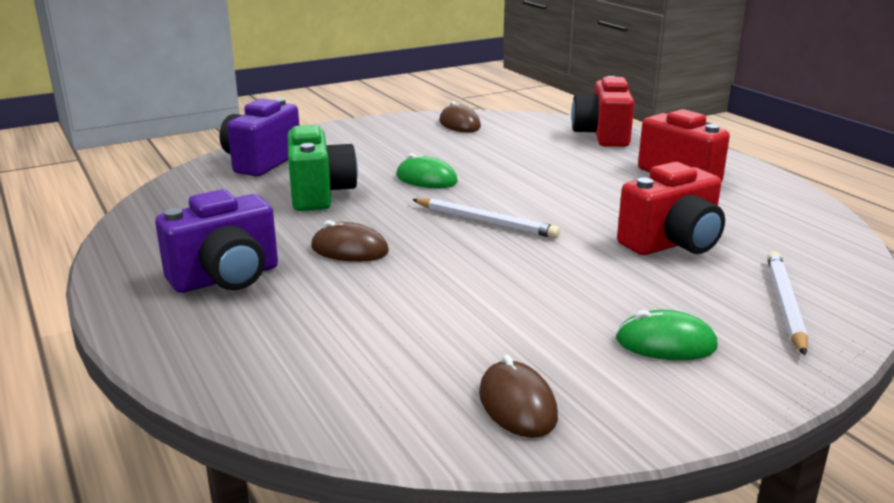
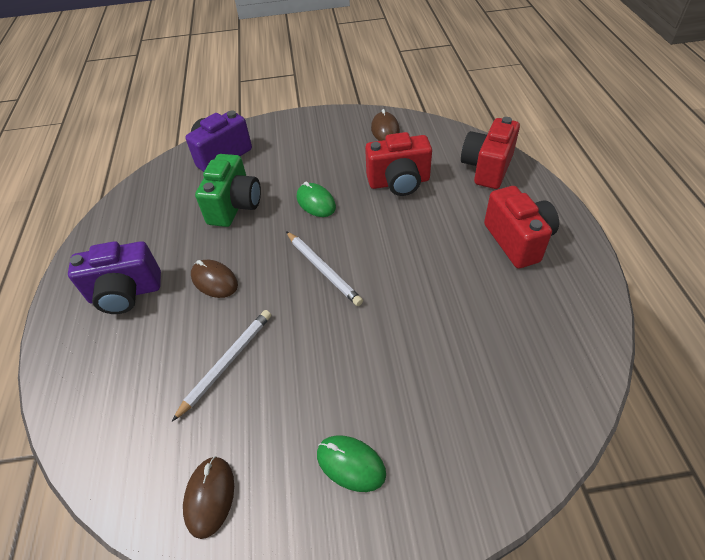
camera: 25 degrees right, 25 degrees up
(672, 244) = (441, 338): red camera -> red camera (399, 182)
(785, 304) = (474, 447): white pencil -> white pencil (227, 363)

